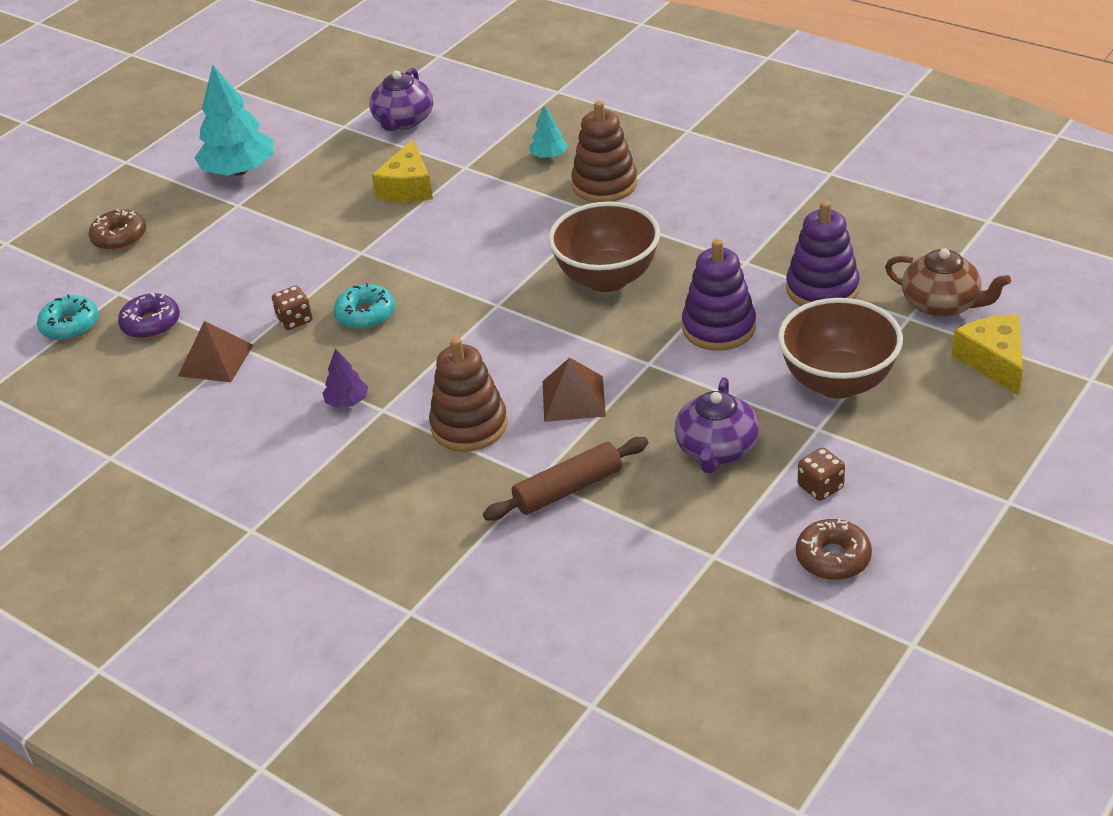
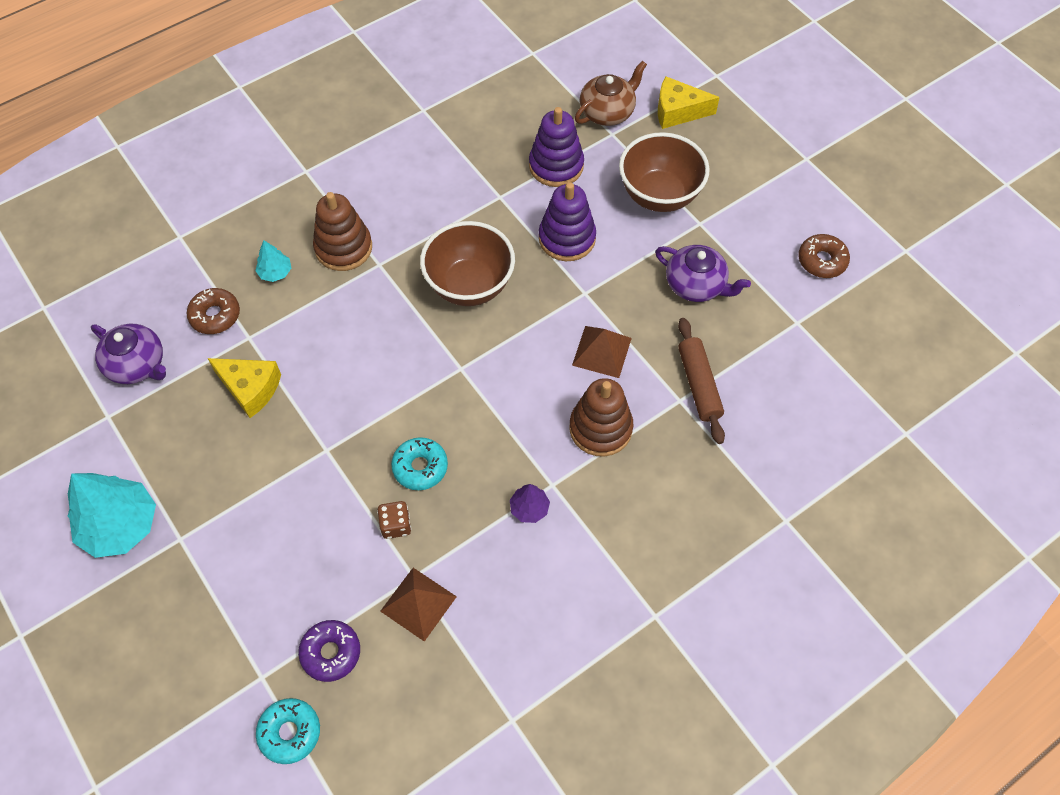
camera: 75 degrees left, 20 degrees up
(119, 237) = (164, 662): brown donut -> brown donut (215, 315)
(820, 487) = (756, 243): brown dice -> none

